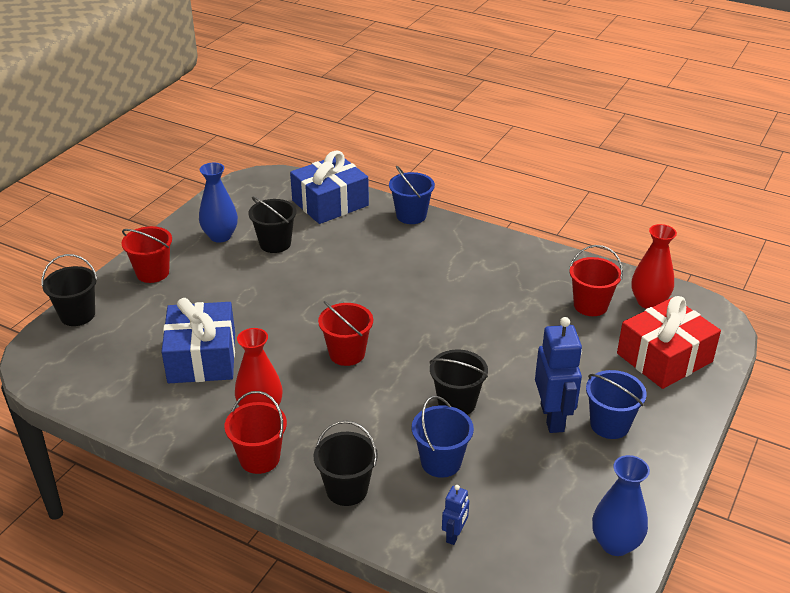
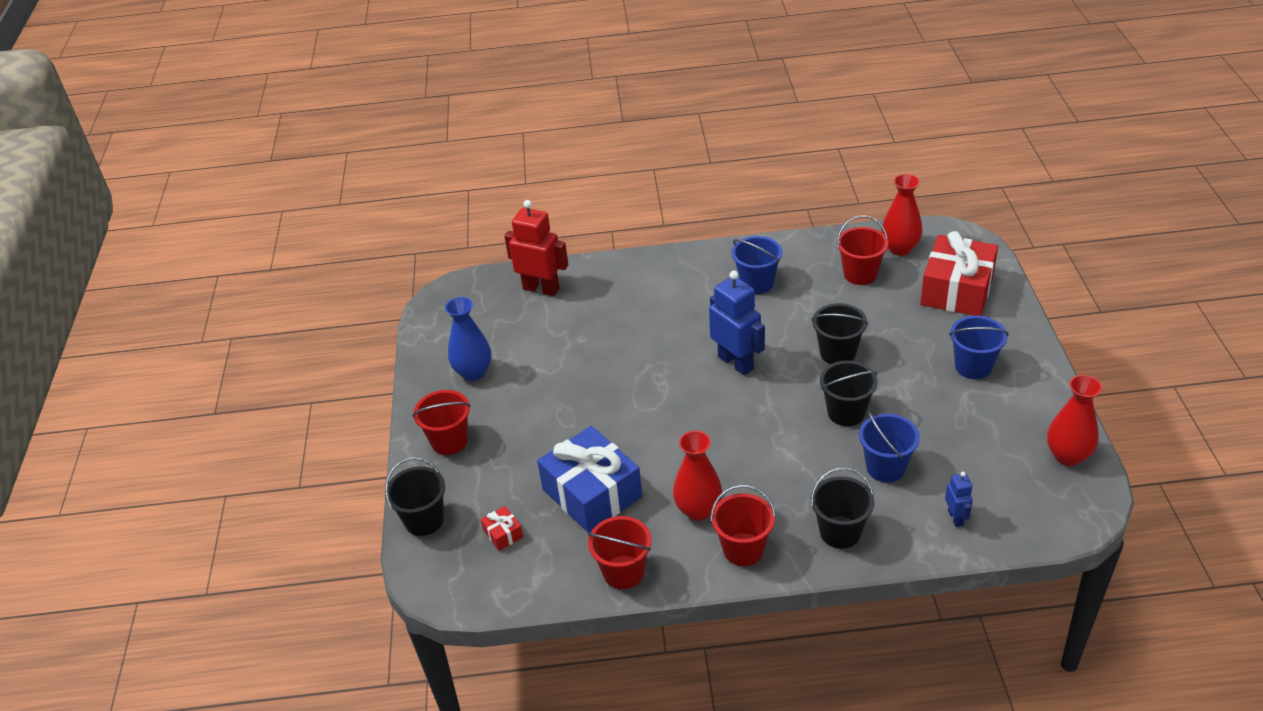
camera: 30 degrees left, 5 degrees up
(114, 352) = (503, 534): none -> red gift
(275, 244) = (535, 353): black bucket -> black bucket (837, 353)
(330, 203) = (541, 289): blue gift -> red robot
(347, 353) = (713, 420): red bucket -> red bucket (623, 572)
(411, 215) = (629, 265): blue bucket -> blue bucket (757, 283)
(552, 418) = (928, 384): blue robot -> blue robot (736, 362)
(615, 544) = (1067, 456): blue vase -> red vase

